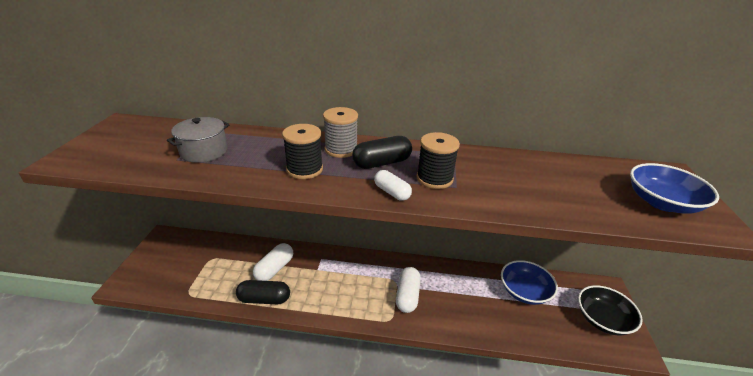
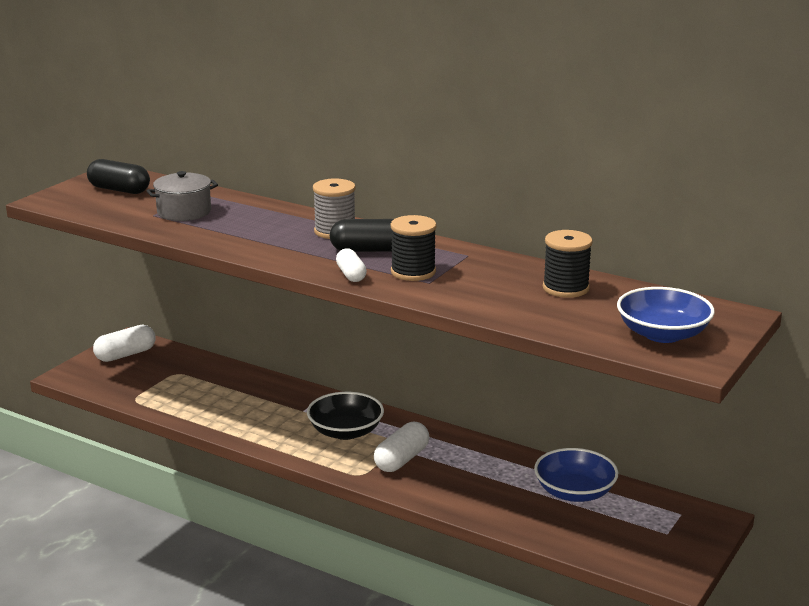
camera: 25 degrees right, 10 degrees down
(264, 299) = (219, 423): black capsule -> black capsule (119, 190)
(274, 269) = (248, 399): white capsule -> white capsule (125, 355)
(304, 169) = (277, 243): black spool -> black spool (565, 288)
(602, 319) = (661, 542): black bowl -> black bowl (345, 431)

